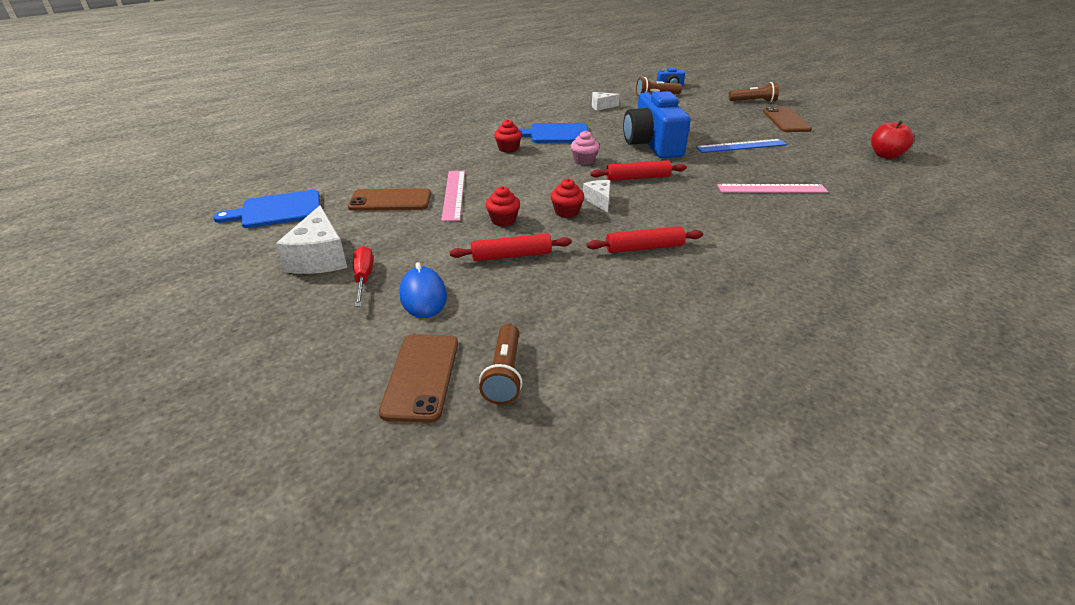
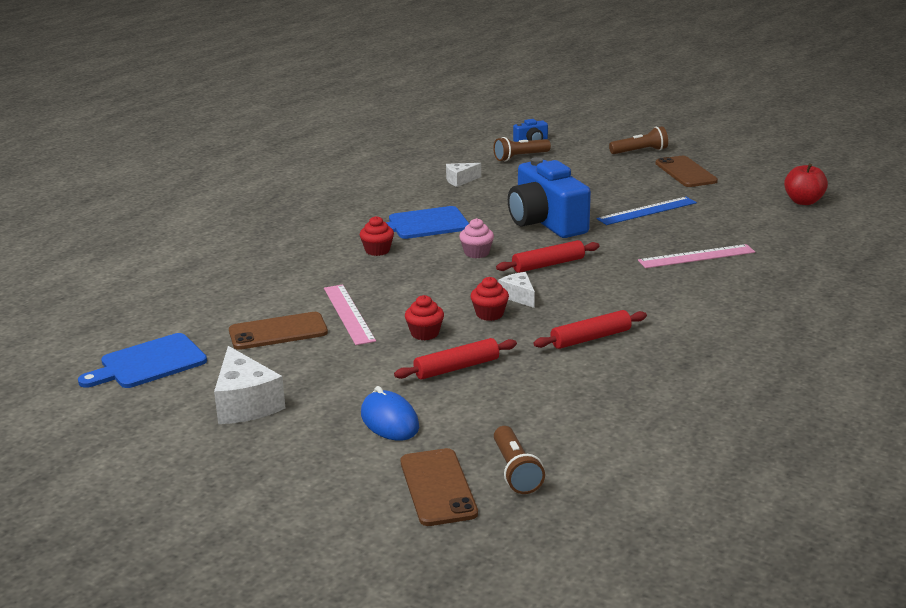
camera: 15 degrees left, 10 degrees down
(364, 278) = (312, 415): red screwdriver -> none

